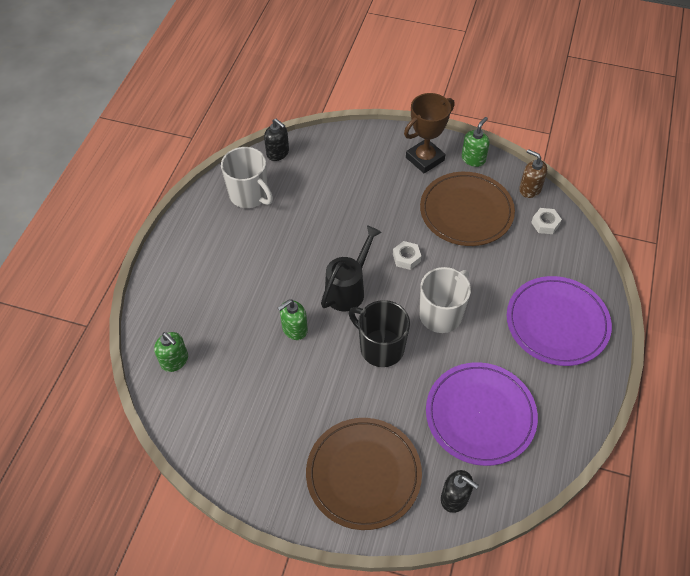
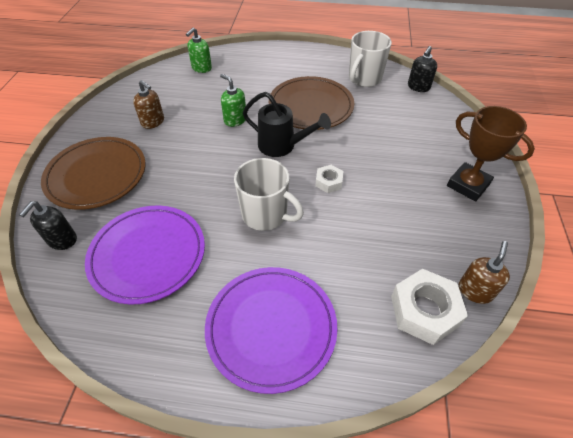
camera: 80 degrees right, 5 degrees down
(278, 417) = (153, 122): none -> brown soap dispenser
(380, 347) = (222, 173): black mug -> none
(466, 211) = (409, 226): brown plate -> brown plate (311, 106)
(473, 159) = (493, 228): green soap dispenser -> none
(545, 224) = (424, 311): white nut -> white nut, size x1.86

